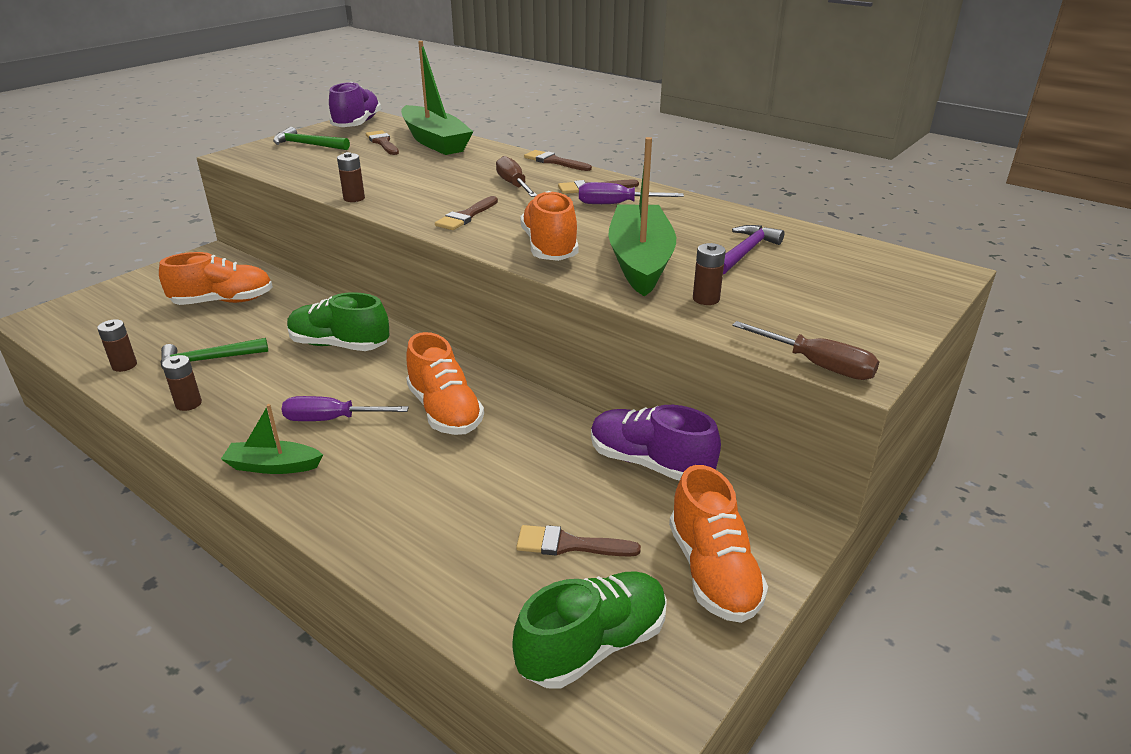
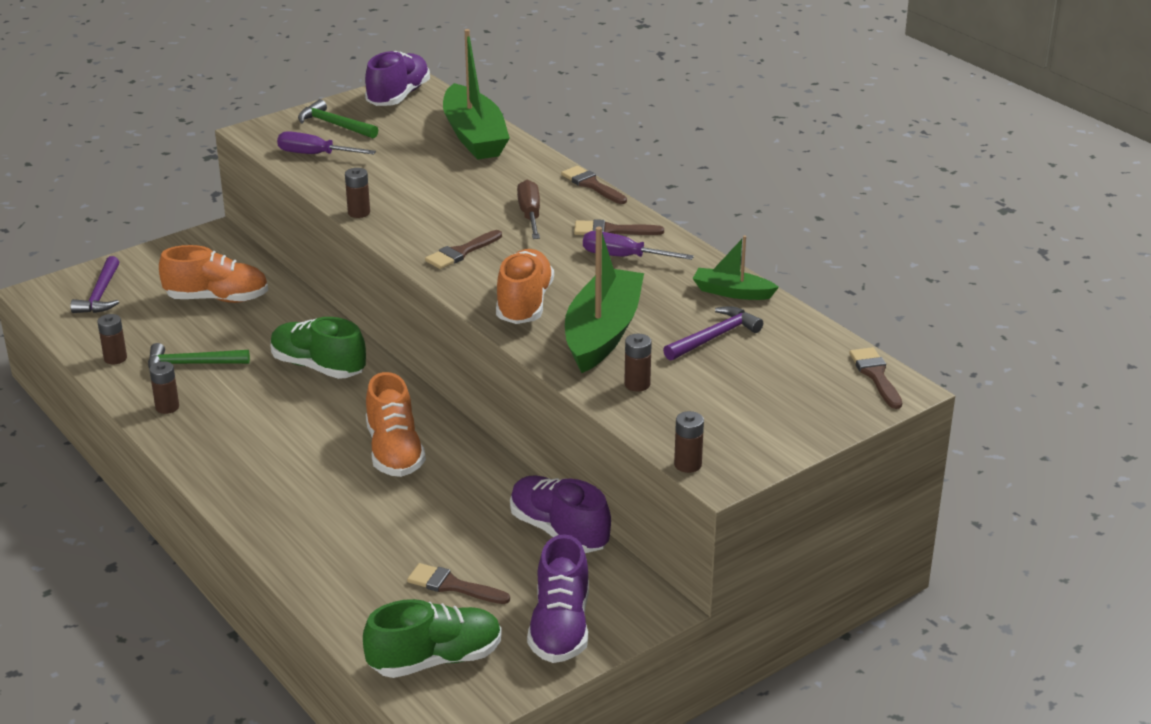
camera: 15 degrees right, 0 degrees up
(102, 312) = (100, 294): none -> purple hammer
(273, 466) = (229, 478): green boat -> green boat (732, 292)
(332, 419) = (290, 443): purple screwdriver -> purple screwdriver (315, 154)
(382, 143) = (416, 131): brown brush -> brown brush (875, 375)
(713, 572) = (560, 627): orange shoe -> purple shoe
(817, 365) = (688, 464): brown screwdriver -> brown battery

